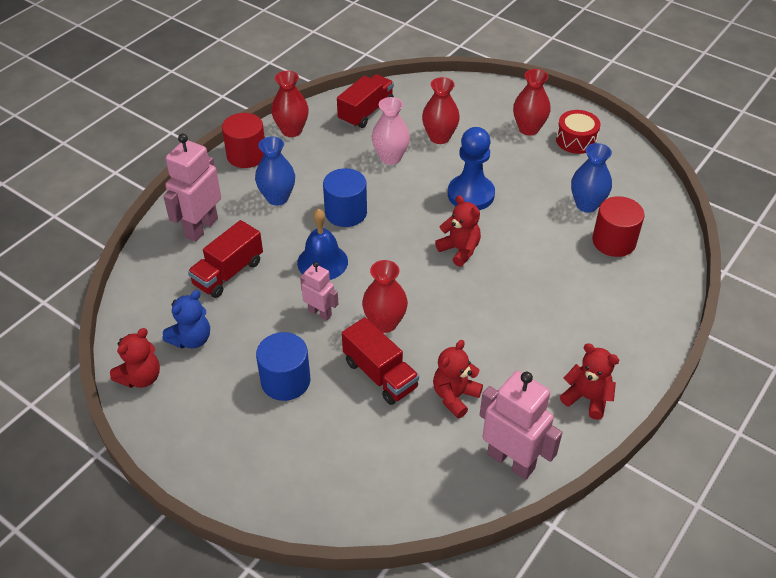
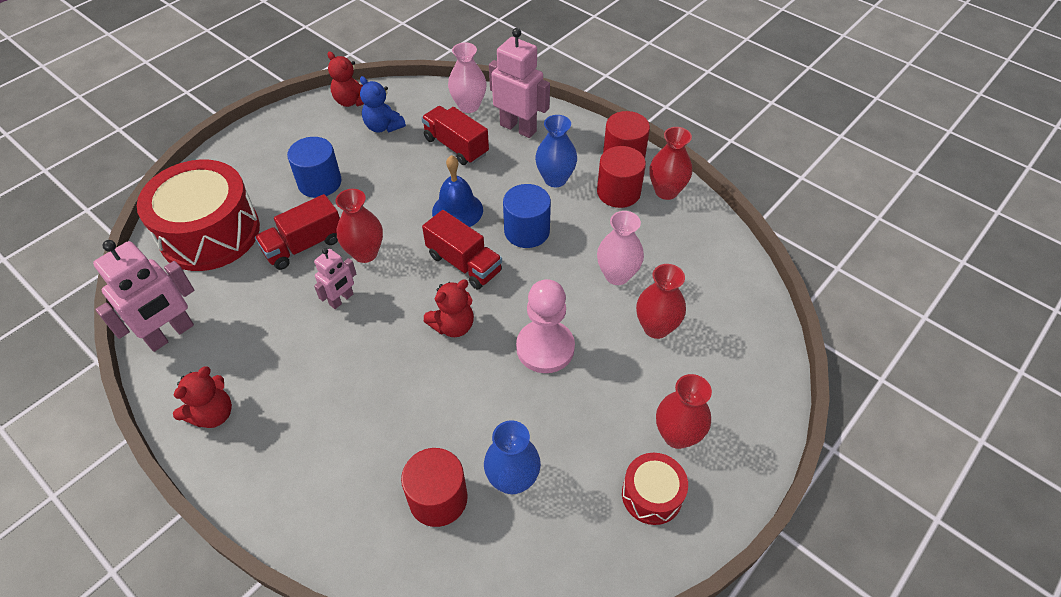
camera: 95 degrees right, 5 degrees up
(161, 269) = (469, 106): none -> pink vase
(294, 158) = (618, 192): none -> red cylinder
(320, 313) = (391, 207): pink robot -> pink robot (341, 299)
(366, 112) = (704, 257): red truck -> red truck (464, 263)
(370, 467) = (210, 233): none -> red drum
(455, 396) = (259, 299): red teddy bear -> none
(471, 194) = (545, 348): blue pawn -> pink pawn

